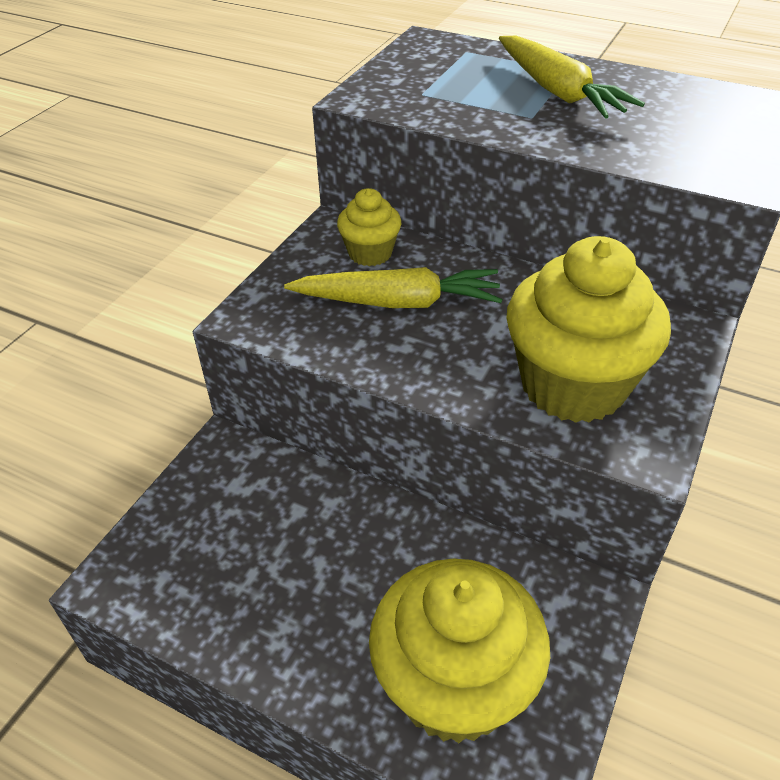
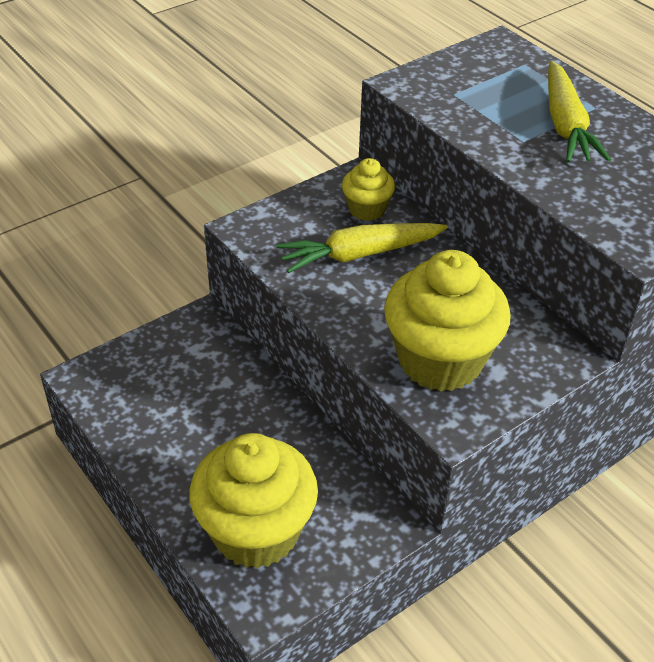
camera: 25 degrees right, 0 degrees up
(398, 302) = (360, 254): yellow carrot -> yellow carrot turned 135 degrees clockwise

